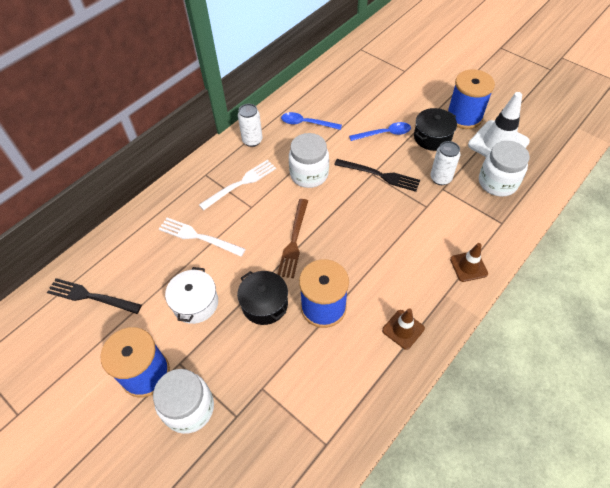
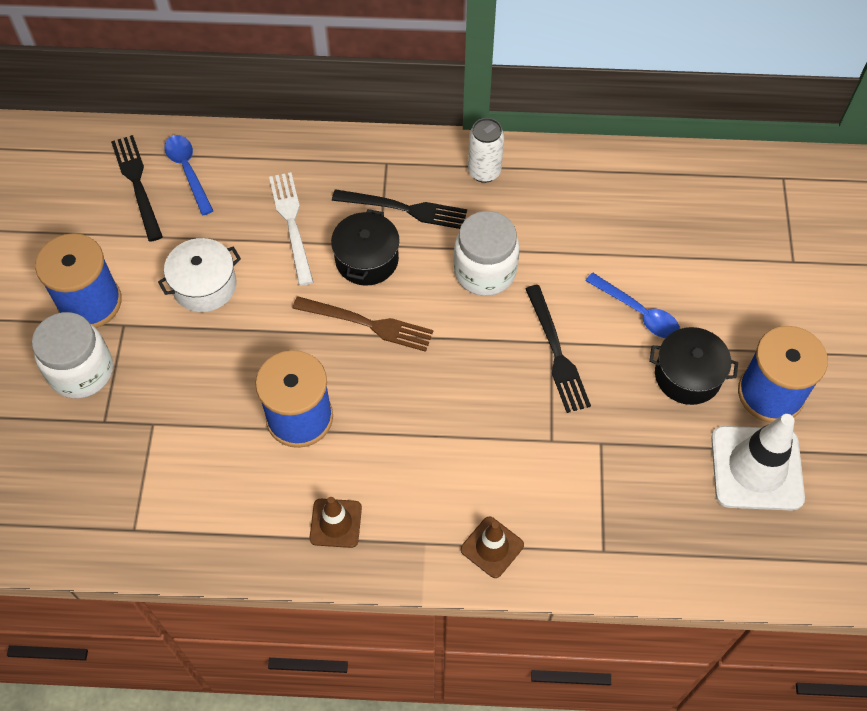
camera: 50 degrees right, 5 degrees up
(241, 184) = (404, 209): white fork -> black fork
(264, 304) = (256, 354): black pot -> black pot (366, 259)
(294, 240) = (368, 324): brown fork -> brown fork turned 135 degrees counterclockwise
(306, 123) = (570, 210): blue spoon -> blue spoon (188, 171)
(440, 178) = (617, 430): white can -> none
(497, 183) = (675, 507): white jar -> none

